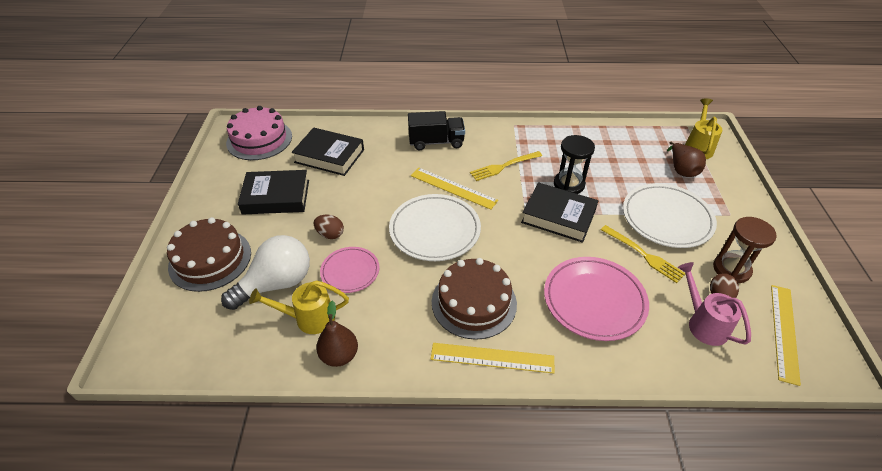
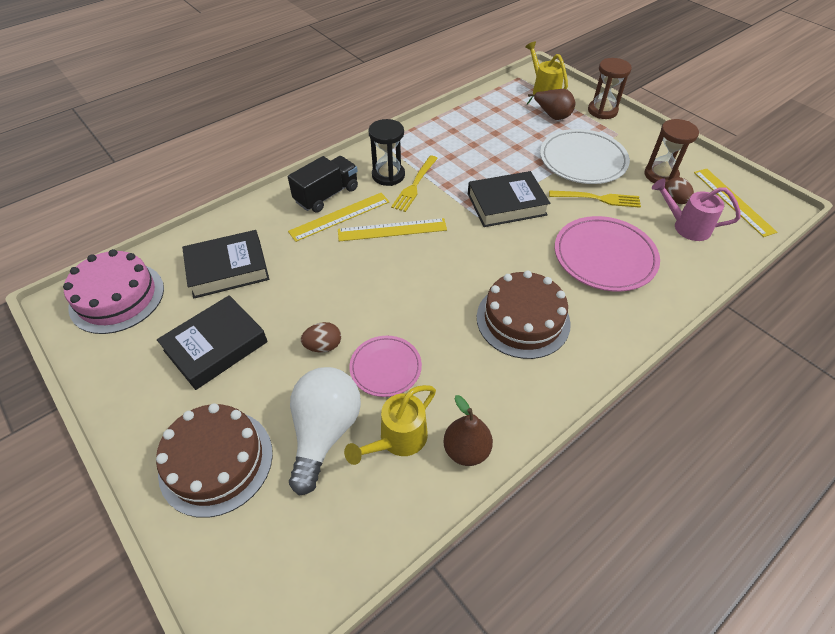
camera: 40 degrees left, 5 degrees up
(435, 230) = (419, 278): white plate -> none
(492, 358) = (586, 355): yellow ruler -> yellow ruler (339, 216)
(569, 184) = (485, 172): black hourglass -> black hourglass (388, 175)
(737, 189) = (602, 111): none -> brown hourglass

